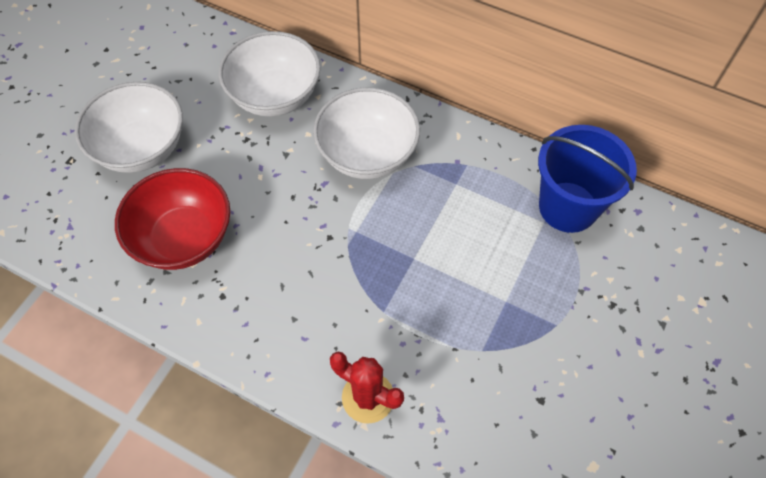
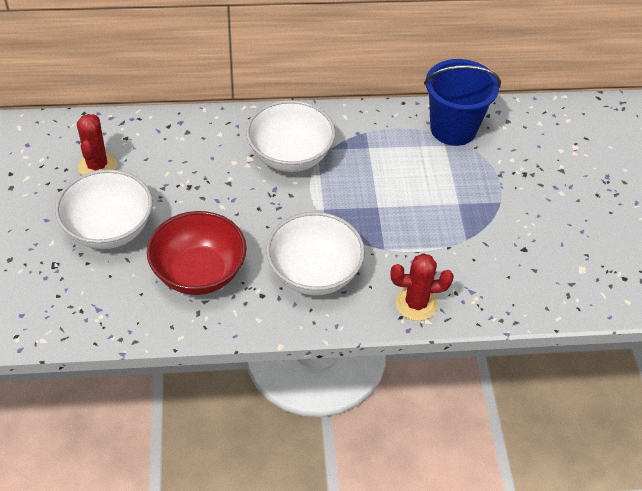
camera: 35 degrees left, 10 degrees down
(182, 77) = (97, 166): none -> red cactus
(275, 96) = (186, 147): white bowl -> white bowl (314, 273)

